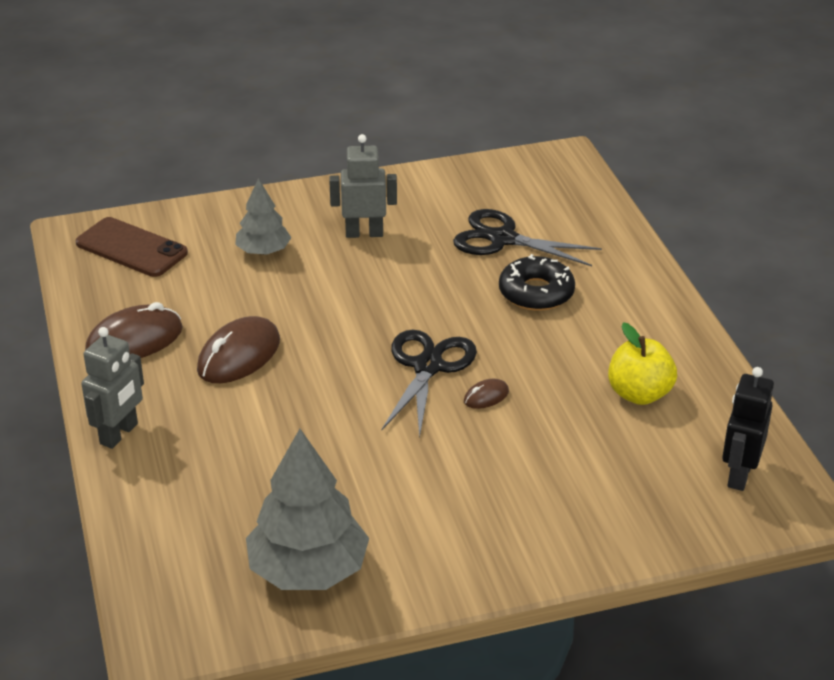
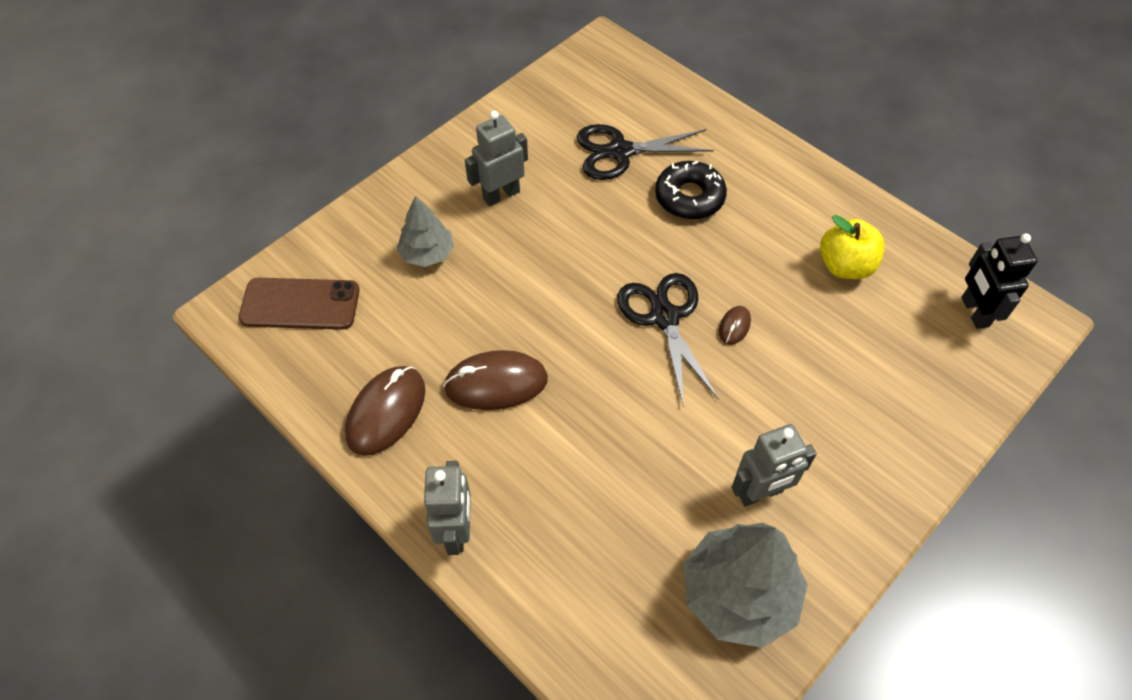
camera: 30 degrees left, 20 degrees up
(239, 356) = (496, 383): brown mouse -> brown mouse turned 75 degrees clockwise
(394, 515) = (760, 493): none -> grey robot

